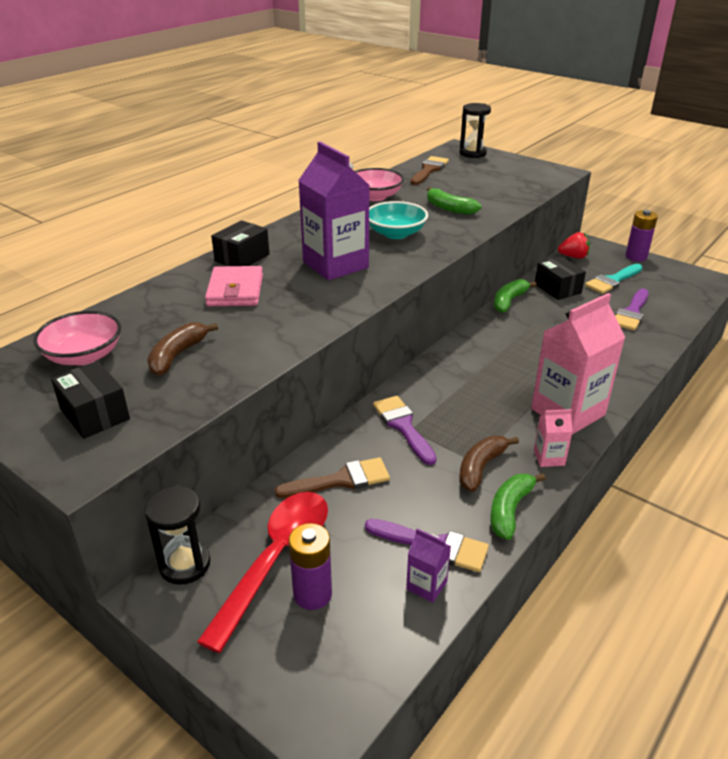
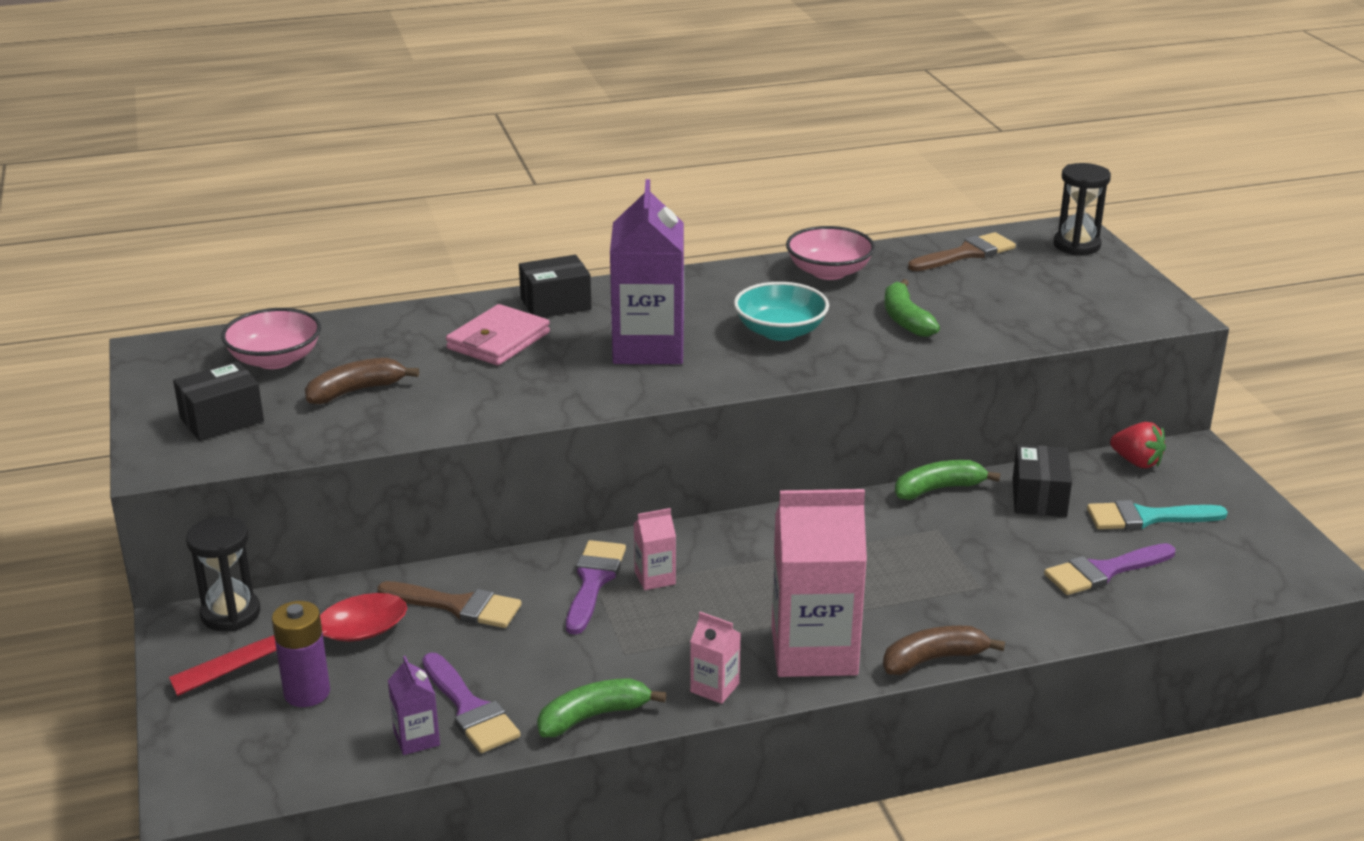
camera: 35 degrees right, 5 degrees down
(94, 414) = (222, 419): black box -> black box turned 60 degrees clockwise
(434, 408) = (655, 578): none -> pink carton
(481, 467) = (621, 661): brown banana -> brown banana (934, 659)
(636, 257) = (1246, 497): purple battery -> none

